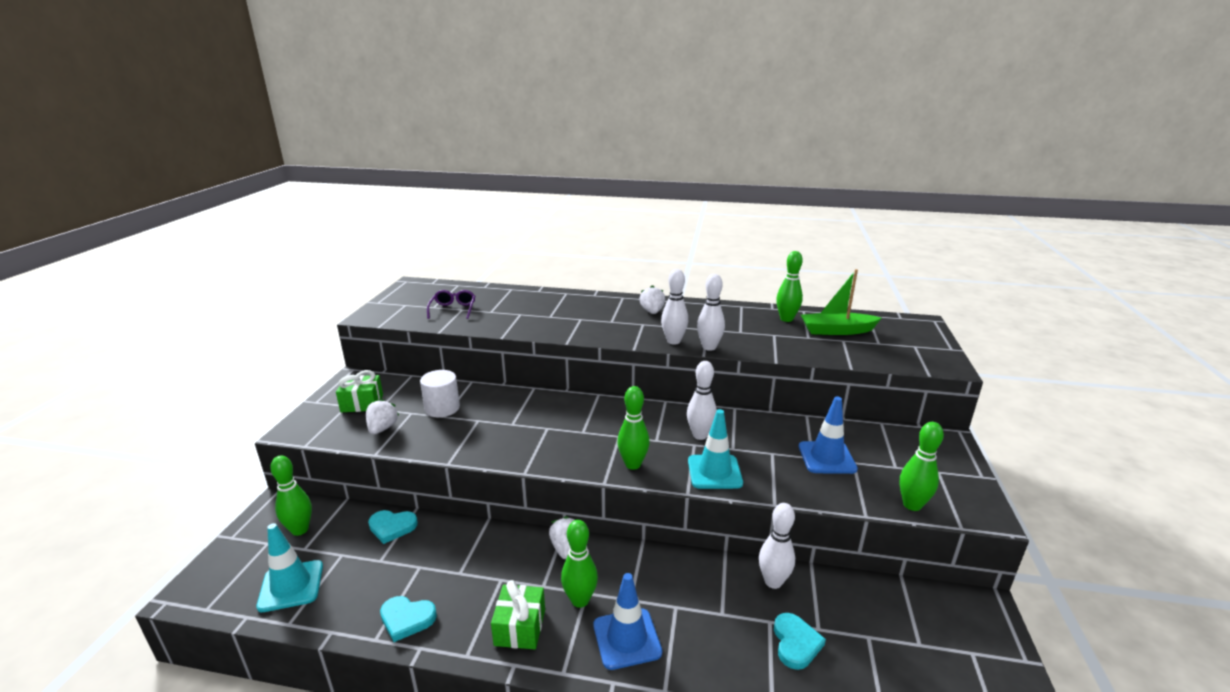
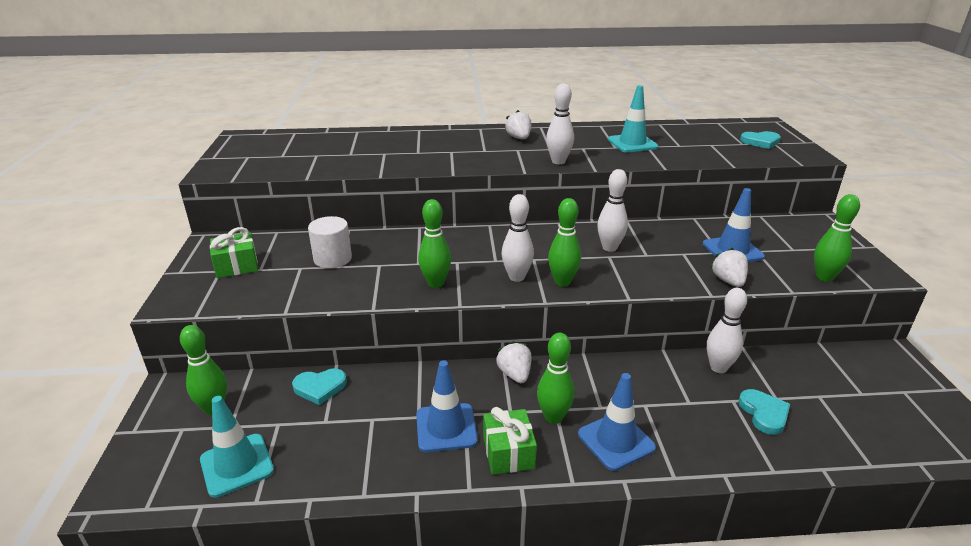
camera: 15 degrees left, 5 degrees up
(382, 428) = (277, 287): white strawberry -> white strawberry (728, 281)
(407, 619) = (387, 469): turquoise heart -> turquoise heart (760, 142)
(453, 309) = (306, 156): purple glasses -> none
(478, 589) = (446, 427): none -> blue traffic cone
(709, 347) = (595, 163): white bowling pin -> white bowling pin (516, 277)
(714, 472) = (642, 277): turquoise traffic cone -> turquoise traffic cone (632, 143)
(786, 319) = (649, 132): green bowling pin -> green bowling pin (435, 283)
(836, 331) = (700, 137): green boat -> none

